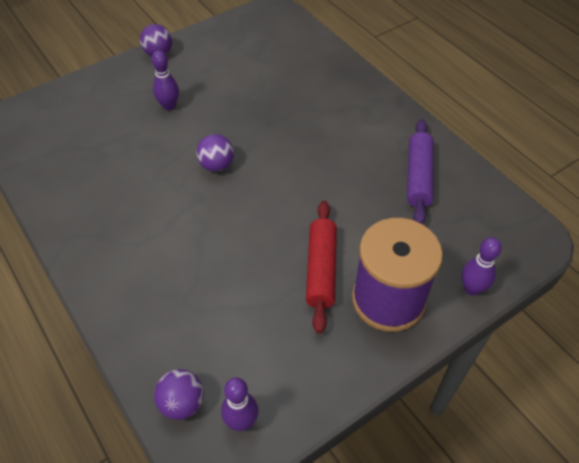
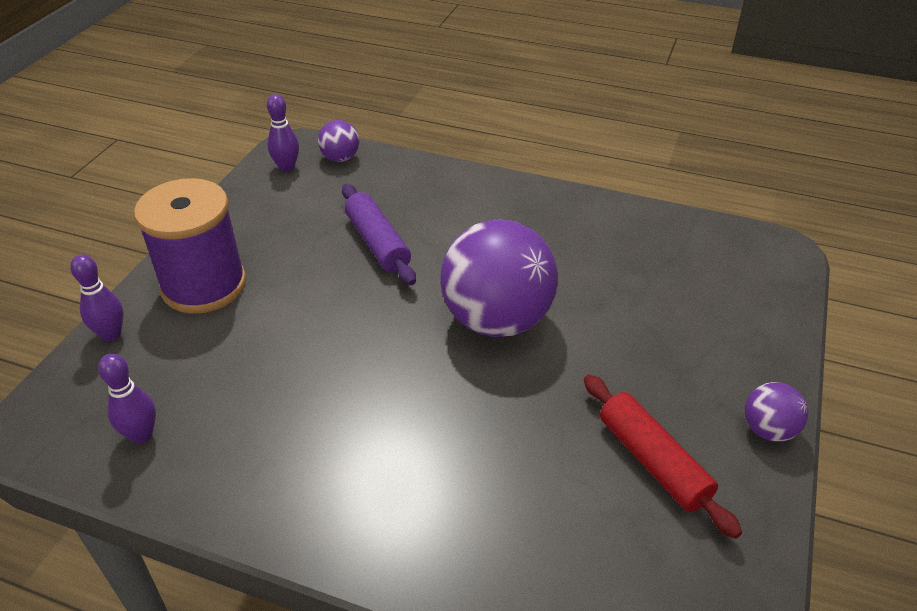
camera: 145 degrees right, 10 degrees down
(169, 106) = (641, 359): purple bowling pin -> purple bowling pin (141, 435)
(216, 165) = (496, 320): purple ball -> purple ball, size x2.20
(321, 270) = (291, 278): red rolling pin -> red rolling pin (653, 461)
(418, 177) = (225, 434): purple rolling pin -> purple rolling pin (377, 243)

